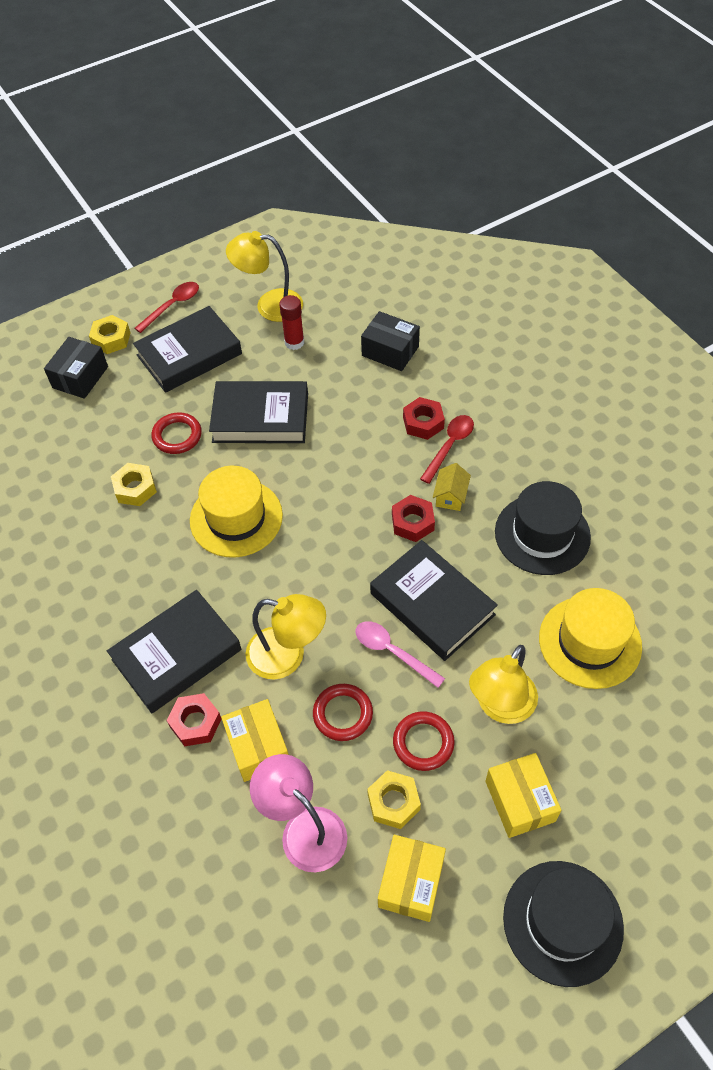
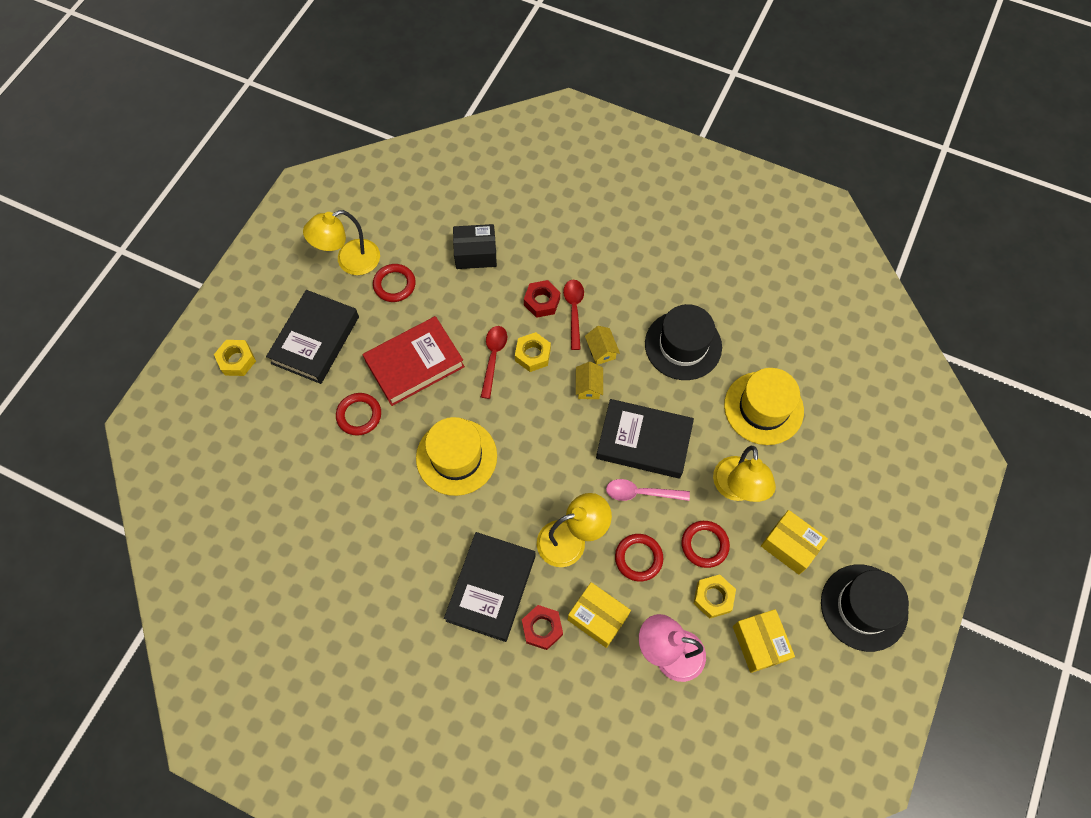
camera: 35 degrees left, 10 degrees up
(80, 377) = (237, 408): black box -> none
(135, 488) = (359, 478): yellow nut -> yellow nut (532, 355)
(172, 306) = (267, 303): red spoon -> red spoon (493, 357)
(260, 418) = (415, 364): black book -> red book
(294, 342) = (394, 285): red glue stick -> red ring
(412, 522) = (588, 387): red nut -> yellow house

